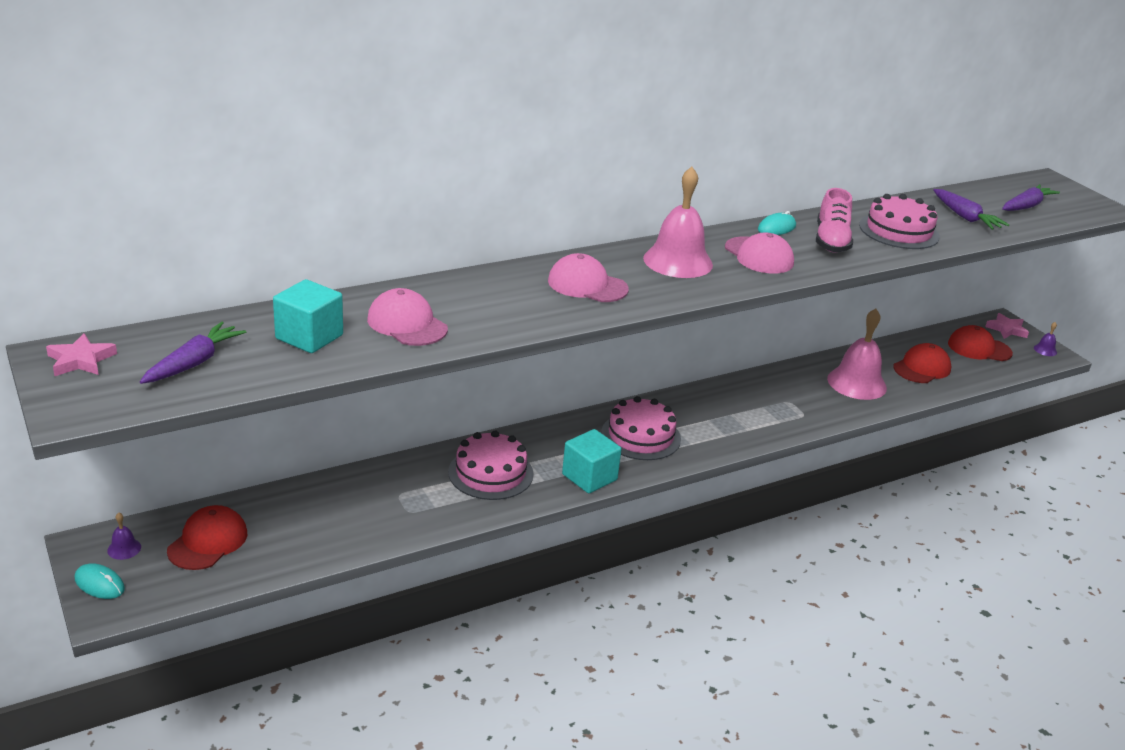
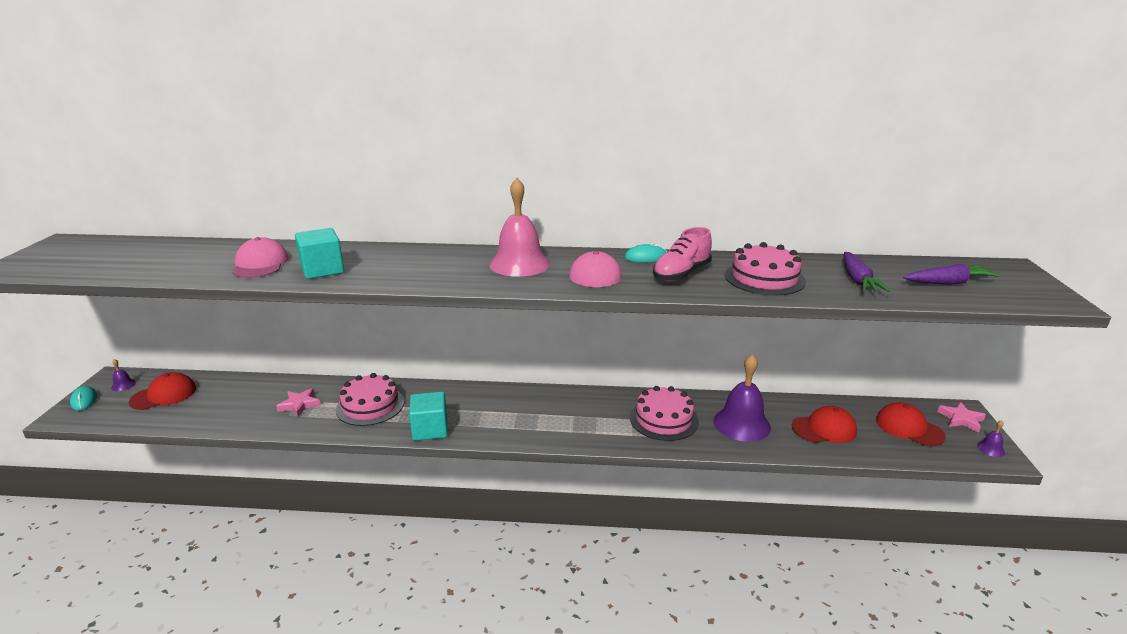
camera: 35 degrees right, 5 degrees down
(81, 360) = (66, 246): pink star -> pink star (300, 404)
(193, 363) = (109, 259): purple carrot -> none
(309, 337) = (193, 259): turquoise cube -> turquoise cube (322, 270)
(587, 285) = (421, 266): pink cap -> none
(641, 436) = (505, 412): pink cake -> pink cake (664, 419)
(857, 383) = (741, 424): pink bell -> purple bell

